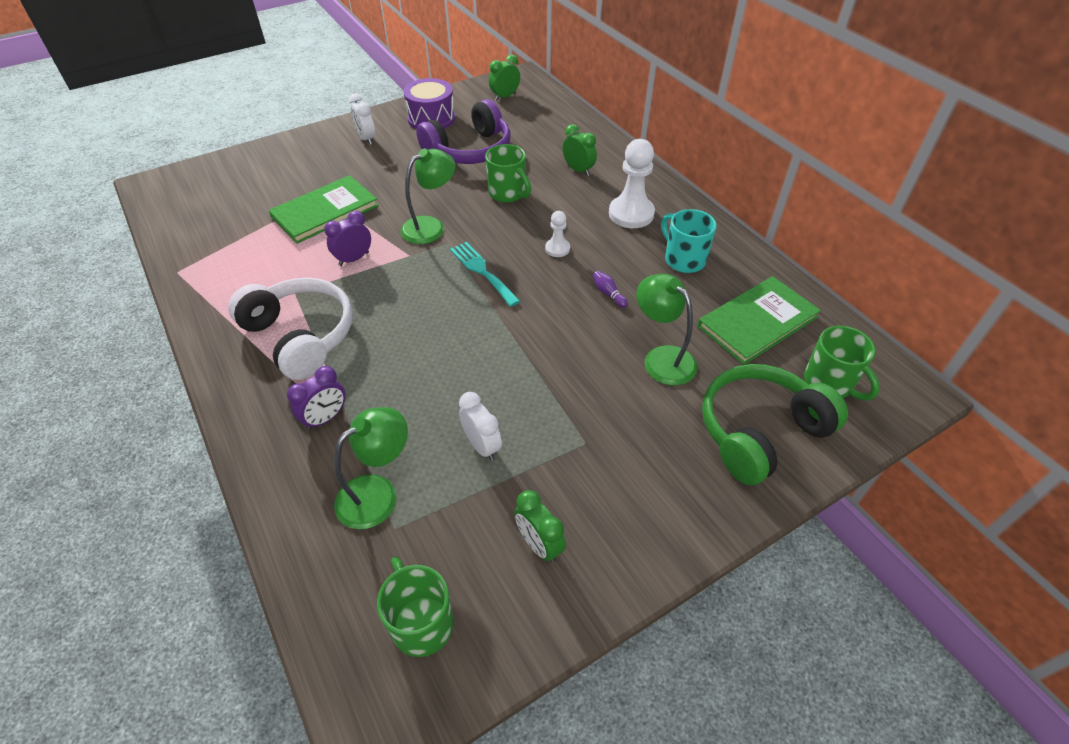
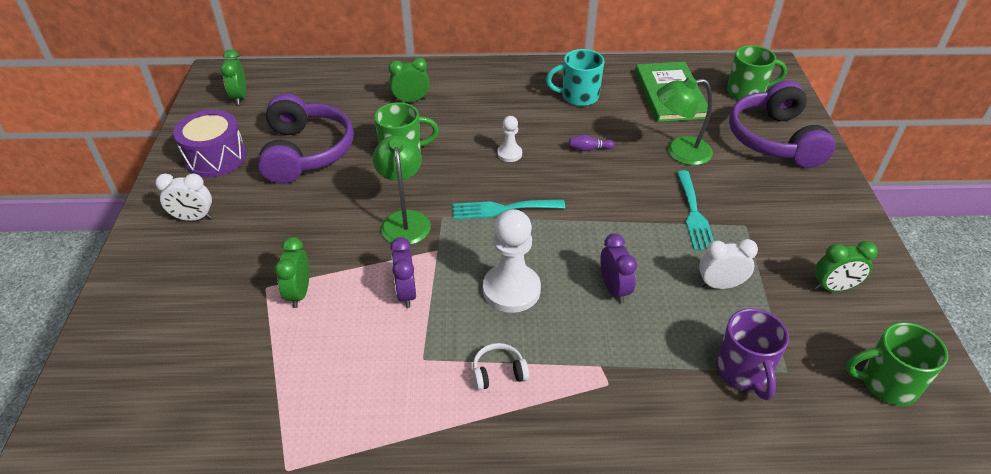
camera: 60 degrees left, 5 degrees down
(301, 336) = (498, 372): white headphones -> white headphones, size x0.40
(325, 211) = (299, 293): green book -> green clock
(325, 418) = (631, 384): purple clock -> purple clock (614, 289)
(377, 493) = (743, 372): green lamp -> purple mug
(572, 397) = (694, 214): none -> turquoise fork
(631, 214) = (499, 98): white pawn -> white pawn (511, 290)
(760, 431) = (774, 139): green headphones -> purple headphones

